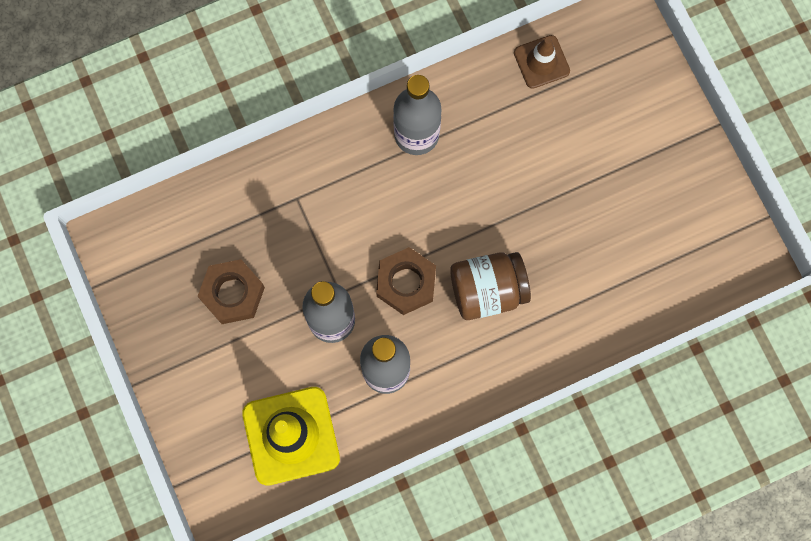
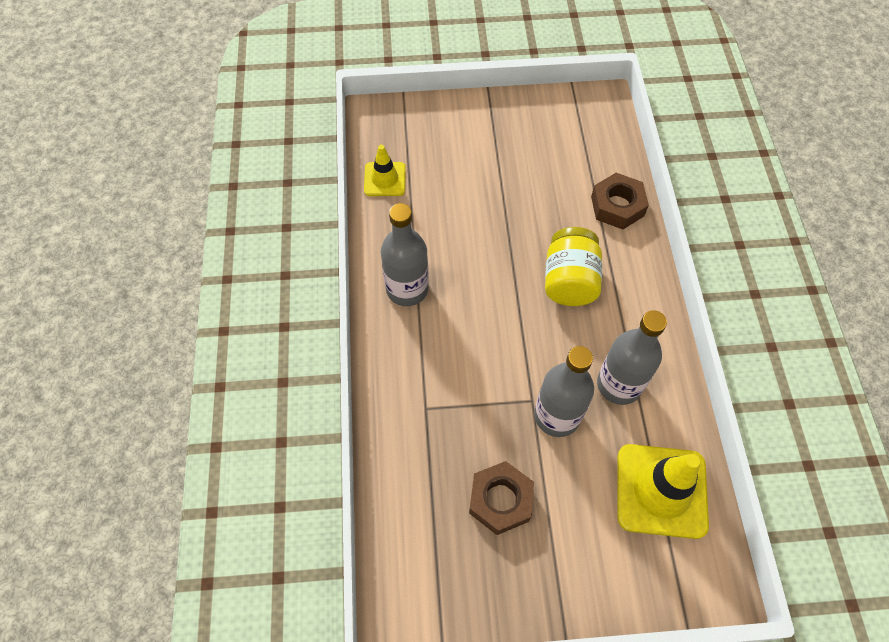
camera: 70 degrees left, 15 degrees down
(406, 283) = (541, 341): brown nut -> brown nut (617, 206)
(487, 290) = (569, 281): brown jar -> yellow jar
(541, 62) = (385, 179): brown traffic cone -> yellow traffic cone

